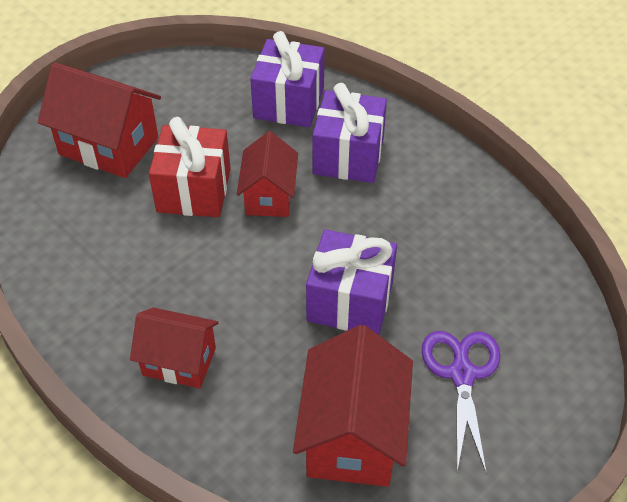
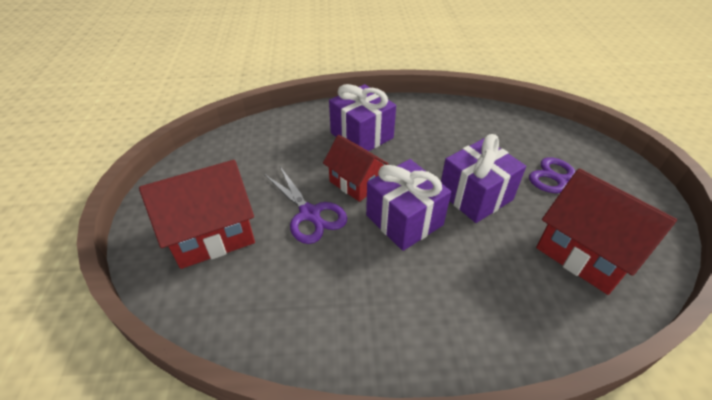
camera: 50 degrees left, 5 degrees down
(179, 361) = (458, 309): red house -> none
(194, 190) = (310, 214): red gift -> purple scissors
(289, 103) = (290, 134): purple gift -> purple gift (404, 220)

